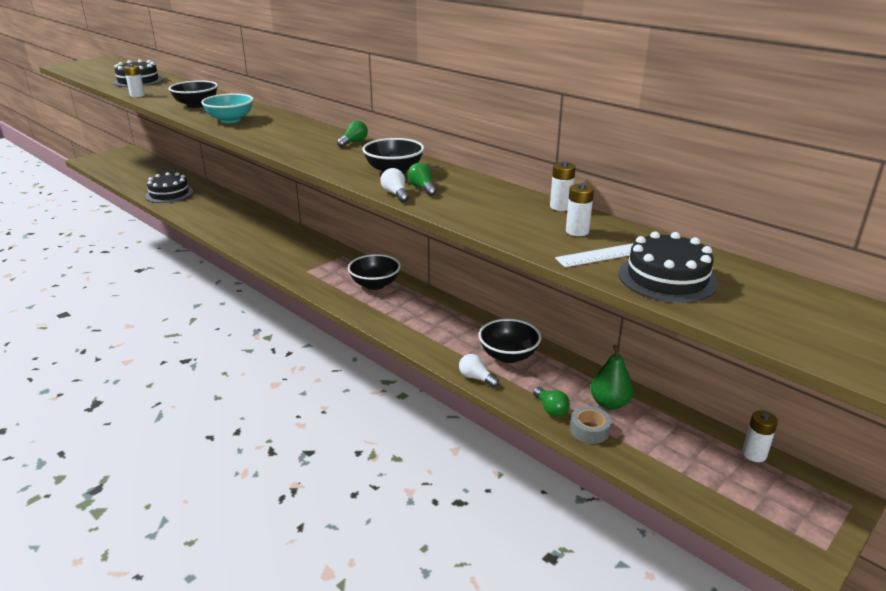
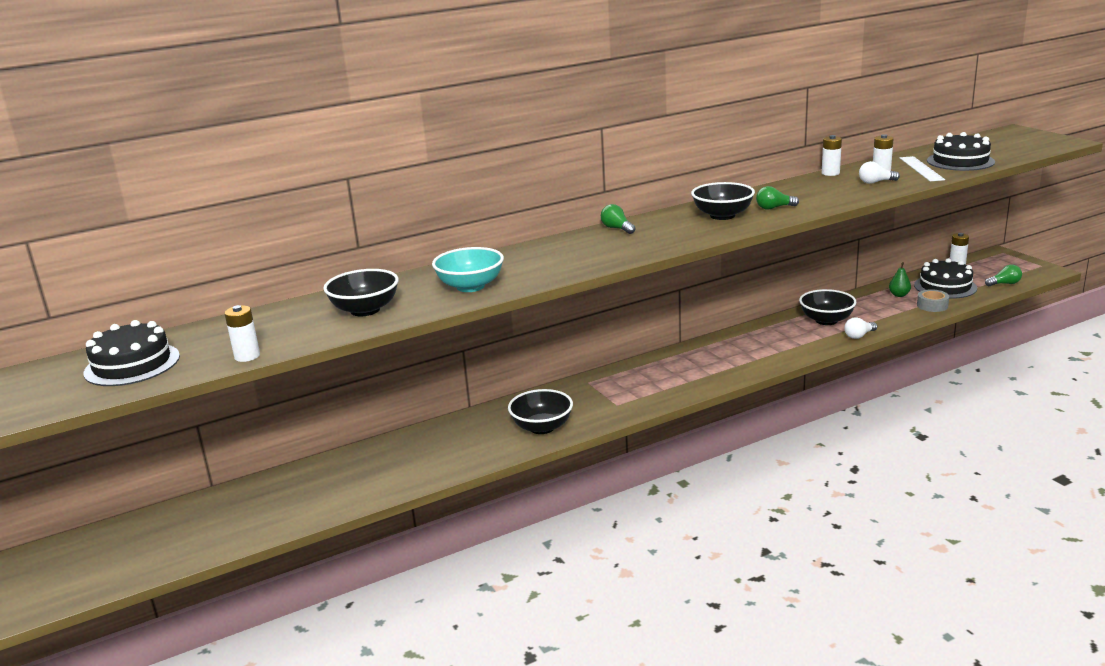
camera: 70 degrees left, 5 degrees down
(169, 194) = (253, 519): black cake -> black cake (945, 286)
(375, 284) = (670, 367): black bowl -> black bowl (542, 427)
(395, 194) = (786, 216): white light bulb -> white light bulb (875, 182)
(550, 409) = (905, 314): green light bulb -> green light bulb (1004, 284)
(609, 403) = (899, 295): green pear -> green pear, size x0.65

